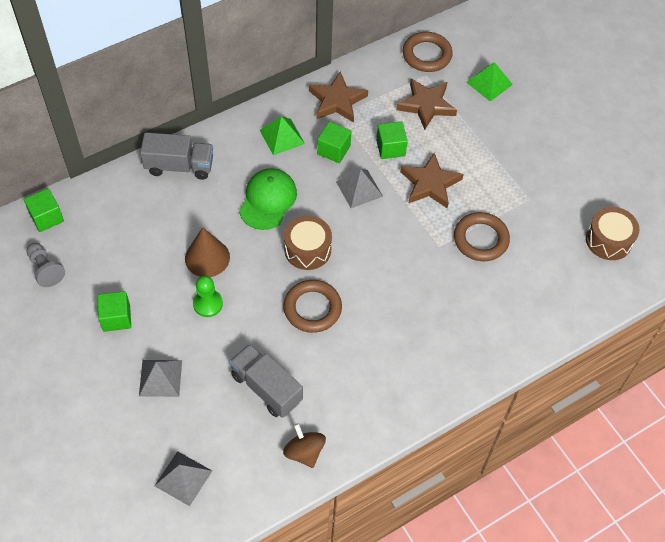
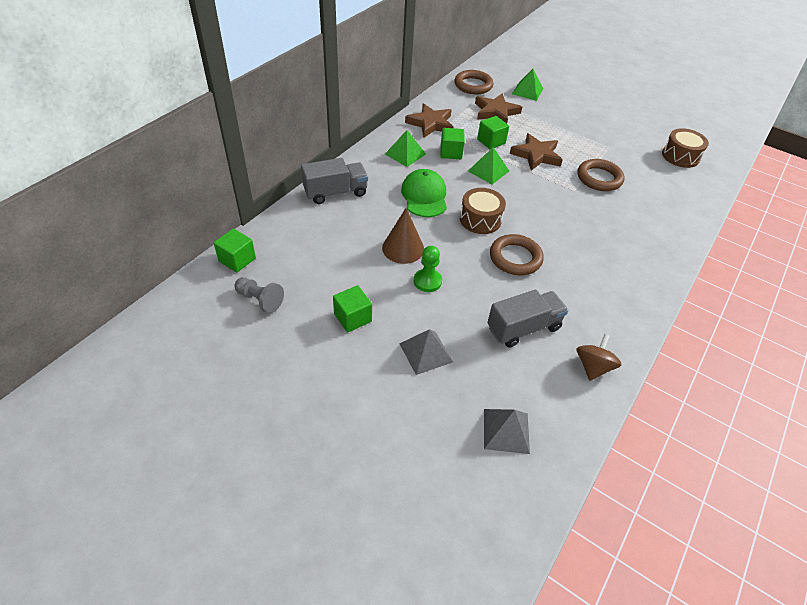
camera: 25 degrees left, 10 degrees down
(266, 388) = (523, 328): grey truck -> grey truck turned 135 degrees clockwise
(304, 452) = (593, 367): brown spinning top -> brown spinning top turned 75 degrees clockwise
(359, 188) = (488, 171): grey pyramid -> green pyramid

